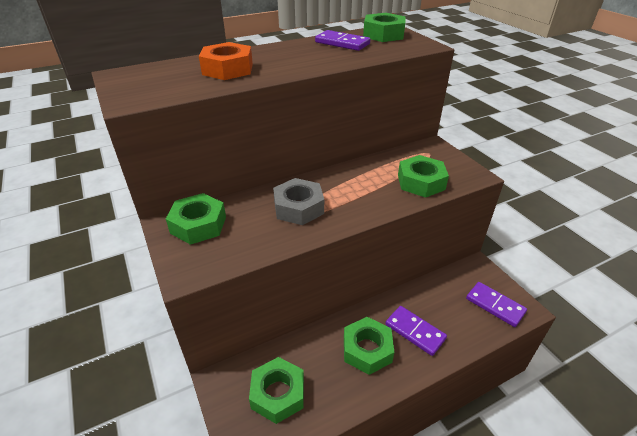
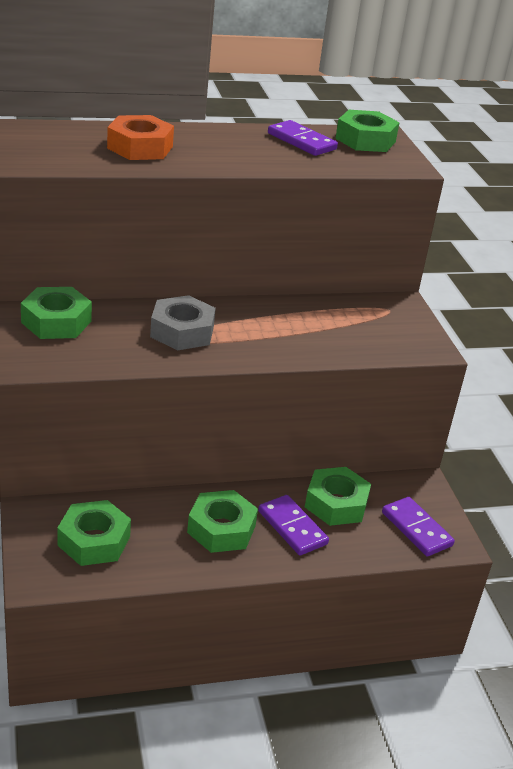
camera: 10 degrees right, 5 degrees down
(421, 182) = (353, 340): green nut -> green nut (336, 503)

